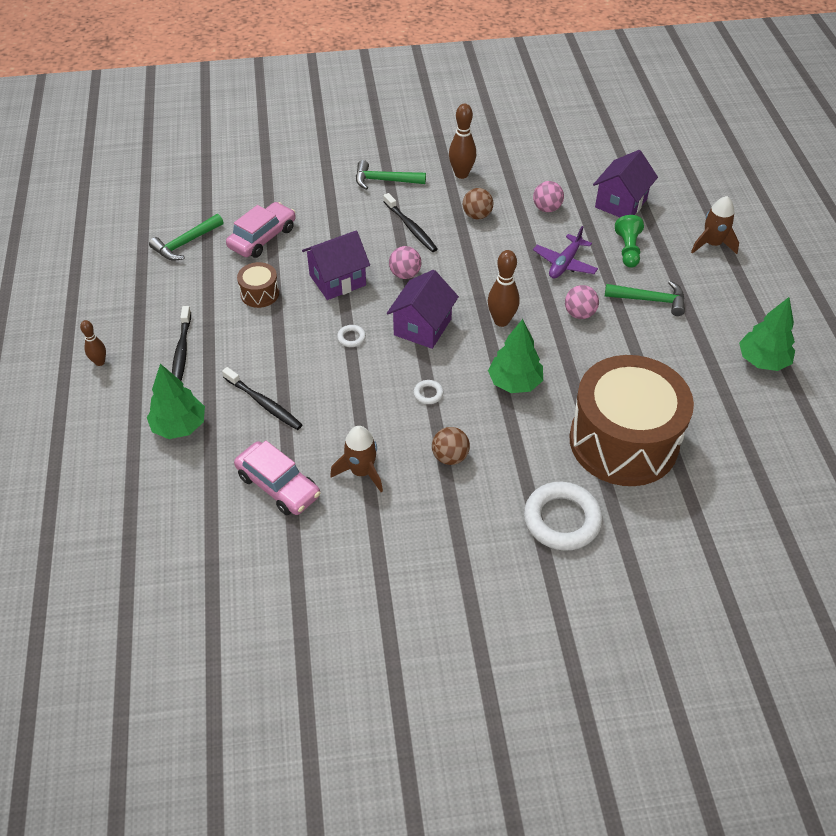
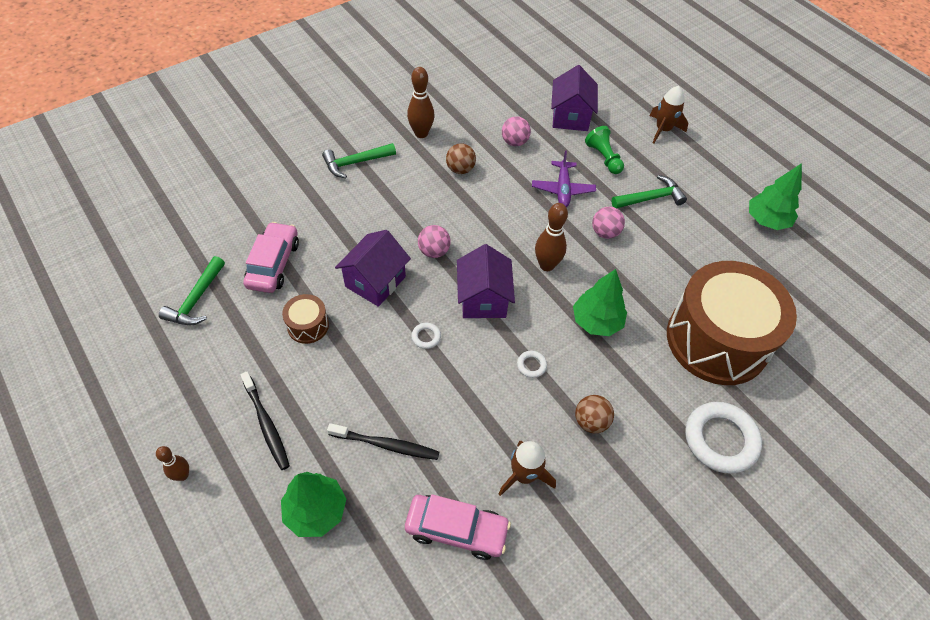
camera: 30 degrees left, 5 degrees up
(410, 227) = (409, 202): black toothbrush -> none

